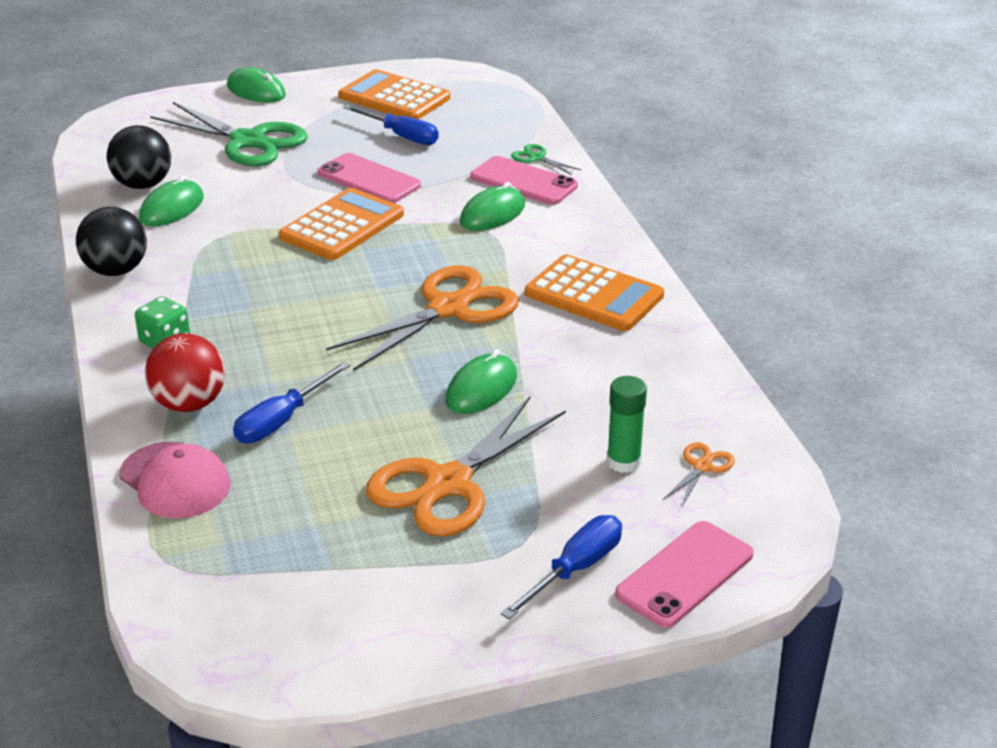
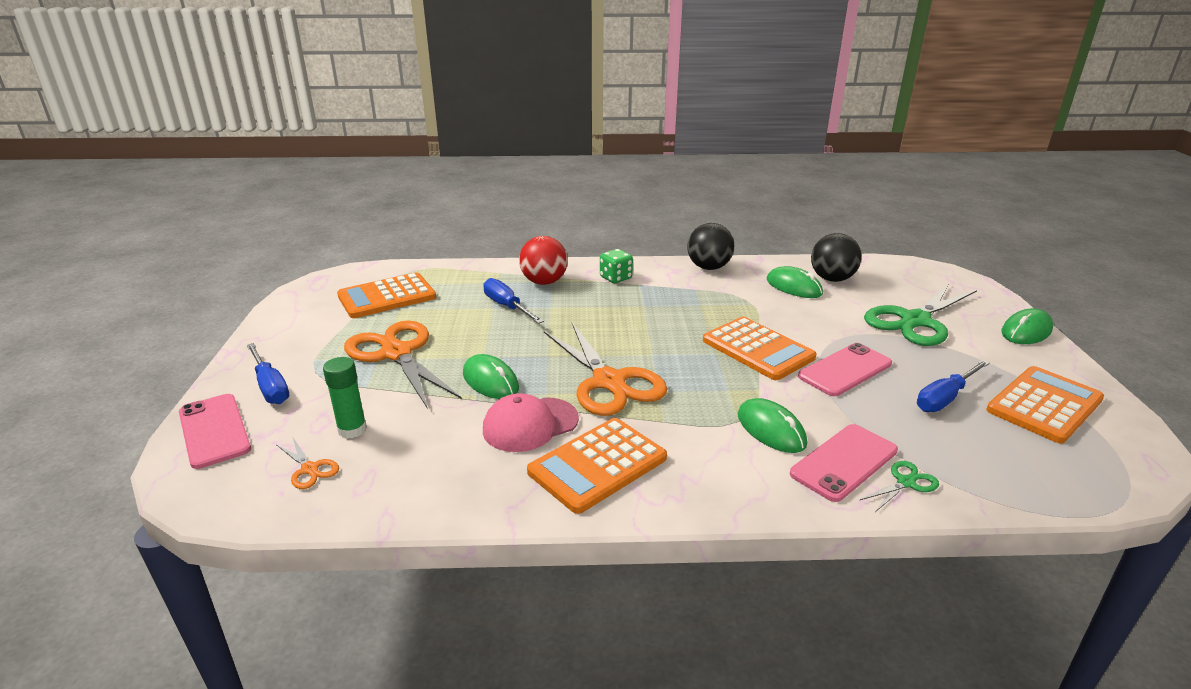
camera: 105 degrees right, 5 degrees down
(175, 481) = (474, 275): pink cap -> pink cap (530, 424)
(276, 554) = (387, 297): none -> orange calculator

